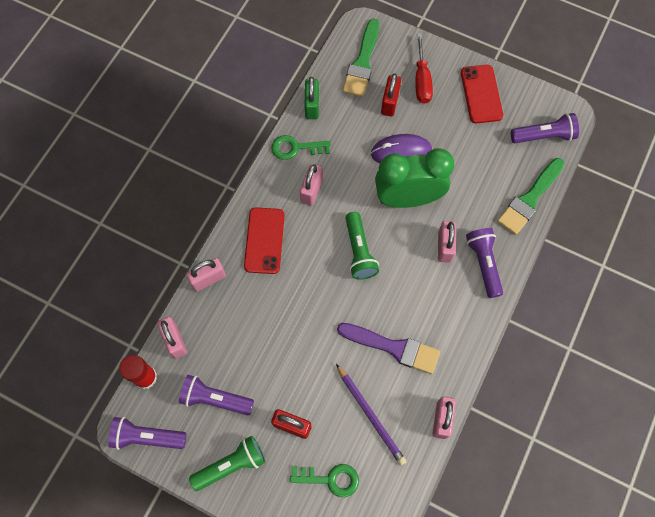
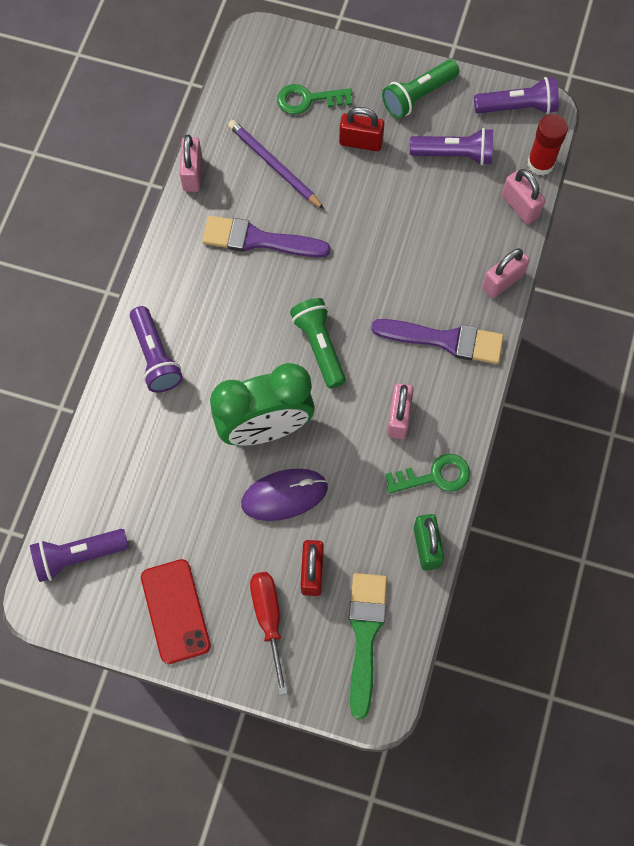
camera: 170 degrees right, 0 degrees up
(264, 240) = (445, 340): red phone -> purple brush
(444, 246) = (208, 370): pink padlock -> none
(529, 199) = (97, 455): green brush -> none

